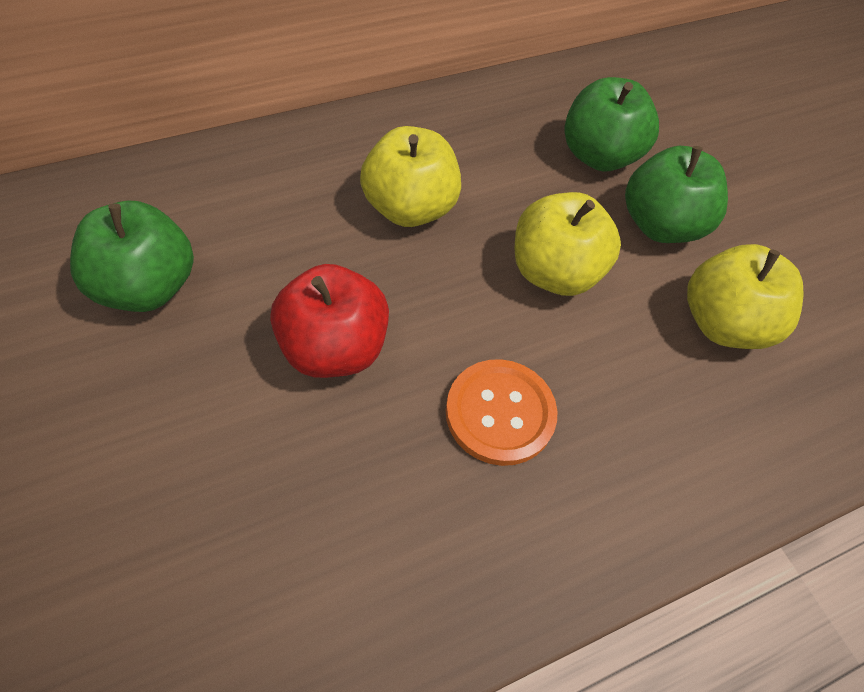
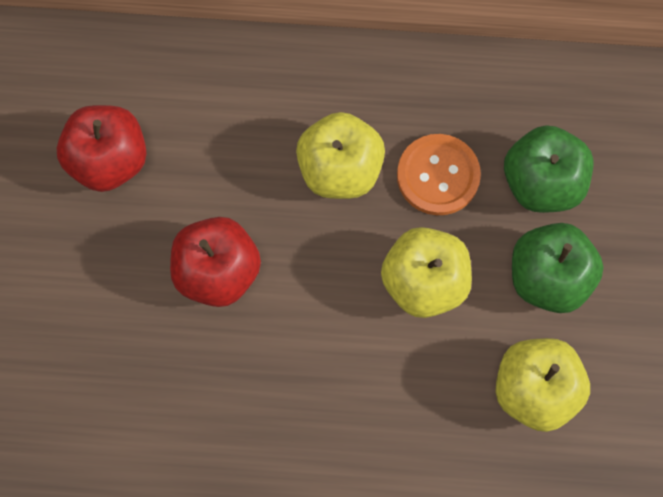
camera: 35 degrees right, 15 degrees up
(146, 286) = (109, 160): green apple -> red apple
(500, 413) = (309, 379): orange button -> orange button (438, 176)

